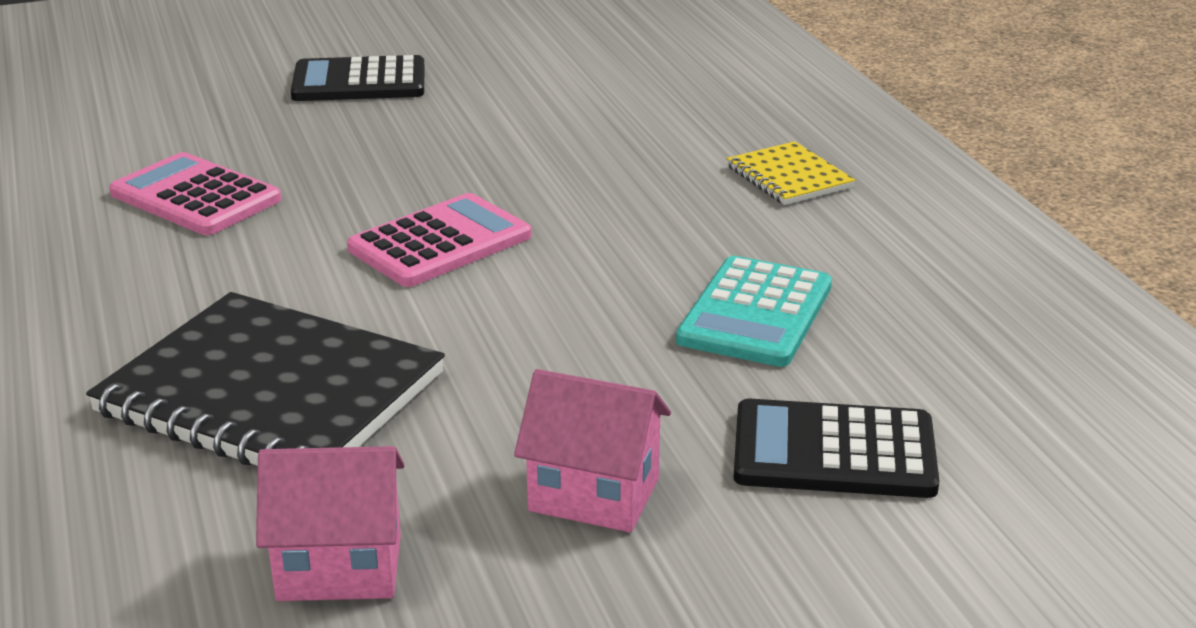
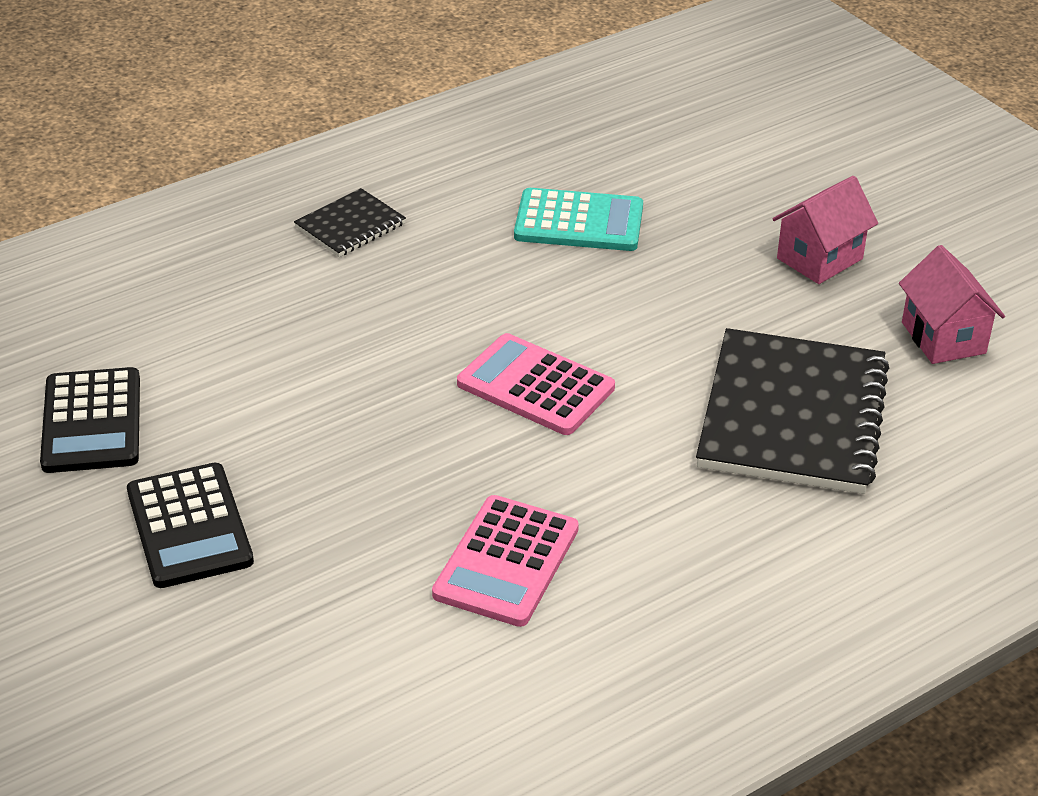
camera: 105 degrees left, 10 degrees up
(594, 495) = (819, 259): pink house -> pink house turned 45 degrees clockwise
(789, 177) = (350, 226): yellow notebook -> black notebook
(834, 452) = (727, 181): black calculator -> black calculator (92, 422)

